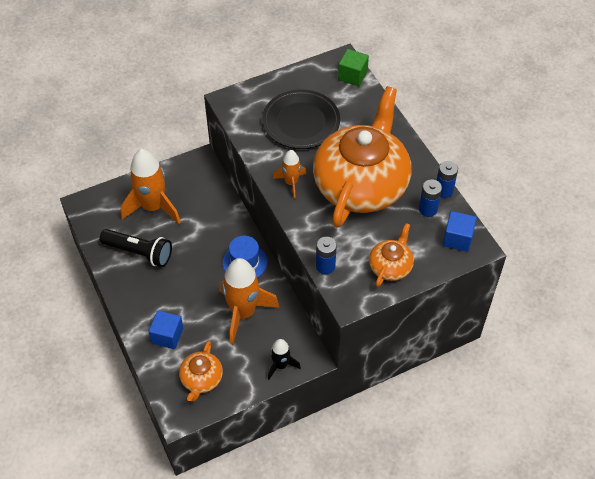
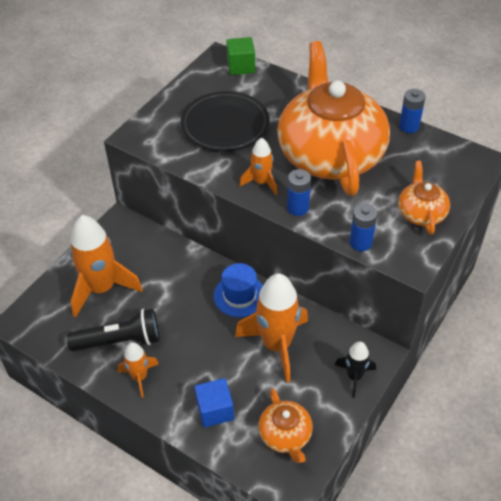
camera: 30 degrees left, 5 degrees down
(134, 285) = (139, 377): none -> orange rocket
(428, 209) = (409, 148): blue battery -> blue battery (298, 208)
(457, 239) = (457, 161): blue cube -> none

